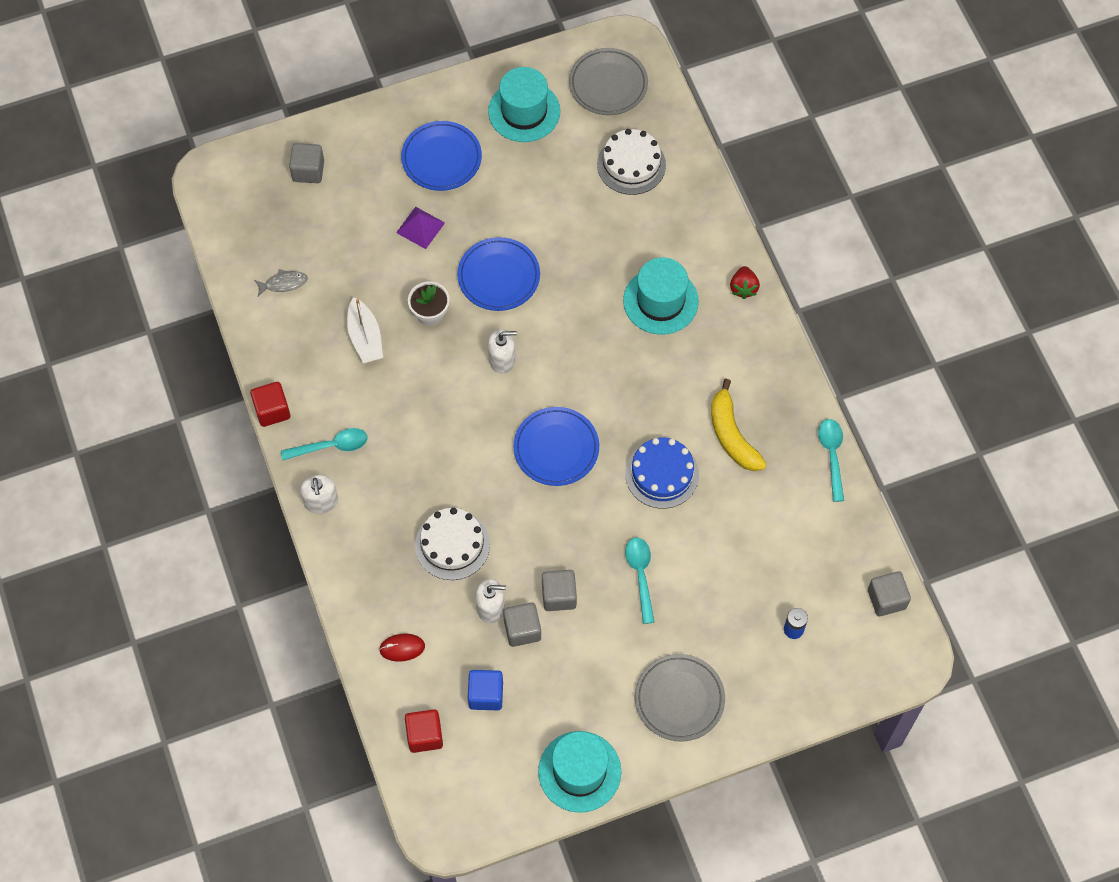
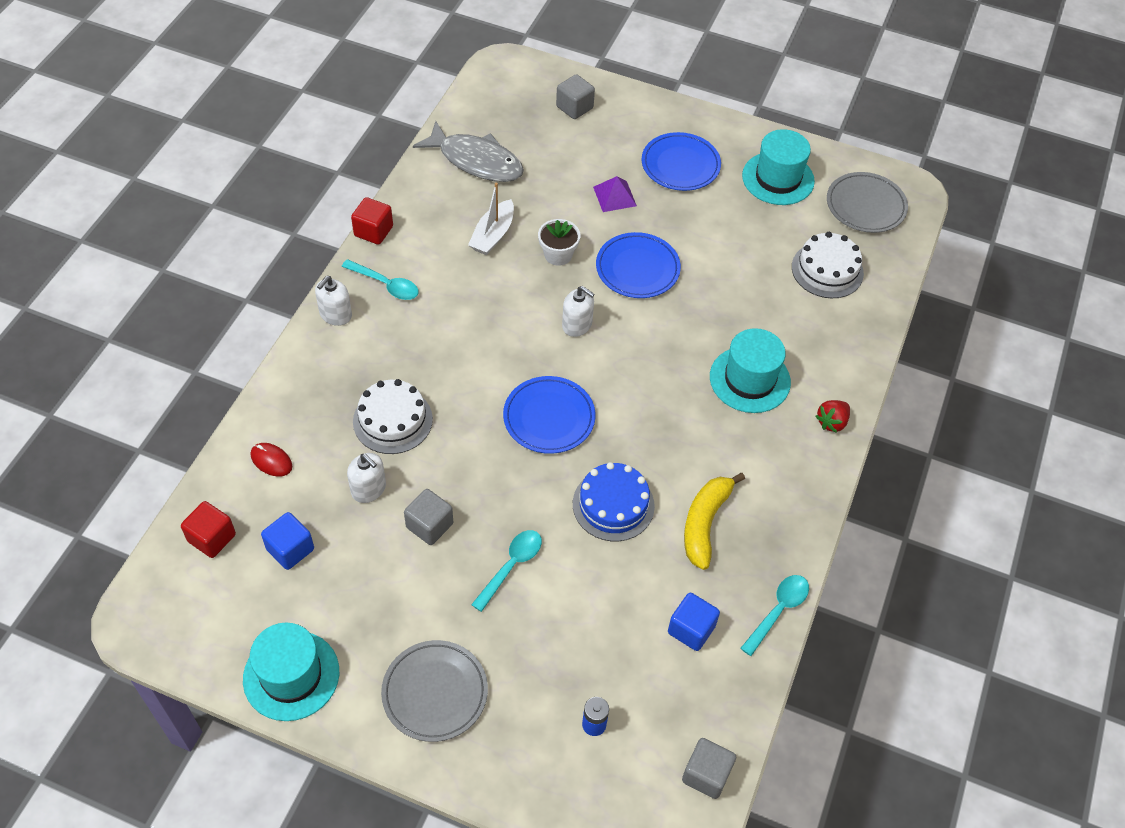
camera: 40 degrees right, 10 degrees down
(283, 283) = (476, 161): grey fish -> grey fish, size x2.25
(522, 630) = (373, 526): grey cube -> none
(792, 515) = (691, 629): none -> blue cube

